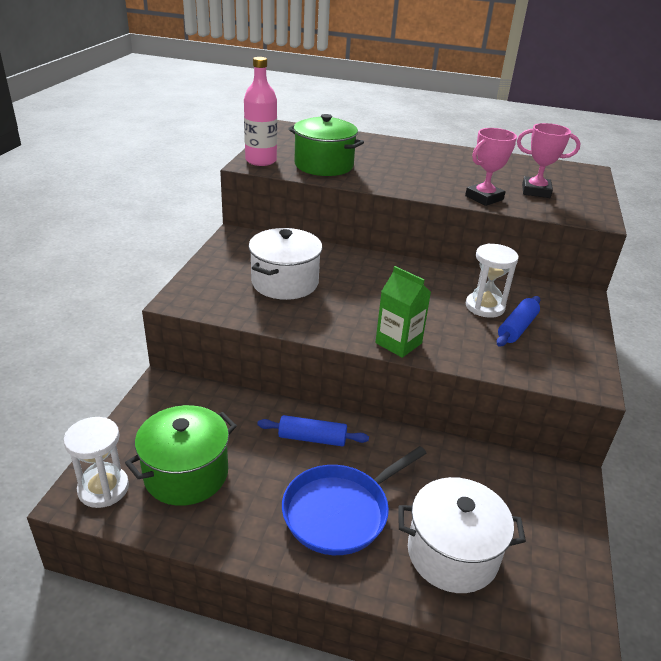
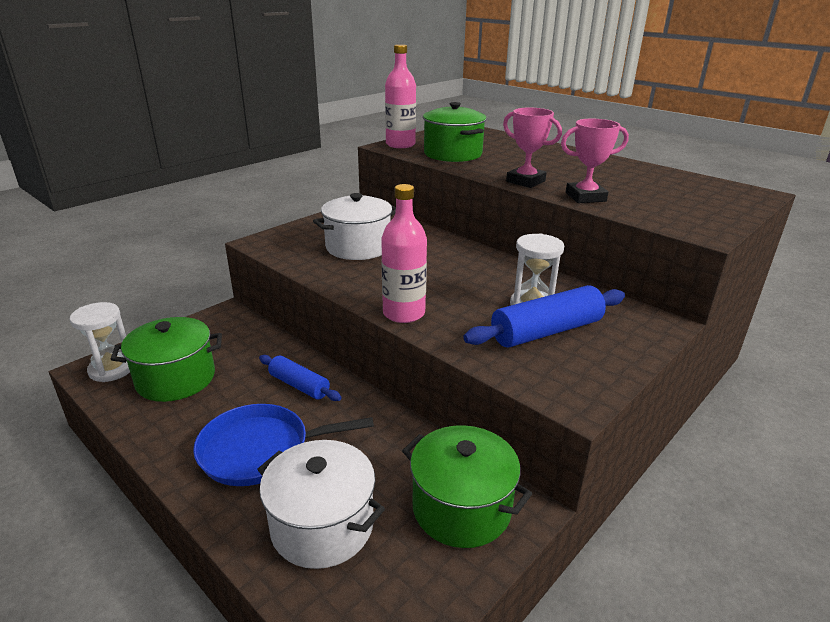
camera: 30 degrees right, 5 degrees down
(398, 343) = (404, 313): green carton -> pink bottle
(517, 328) = (546, 331): blue rolling pin -> blue rolling pin, size x1.59
(532, 495) = (461, 508): none -> green pot
(536, 191) = (658, 200): pink trophy -> pink trophy (525, 181)

